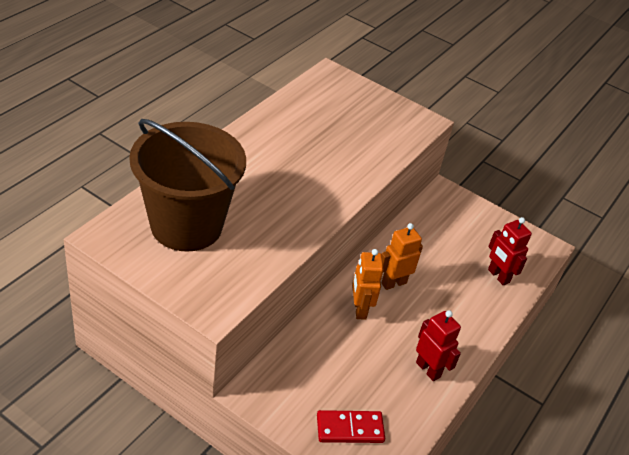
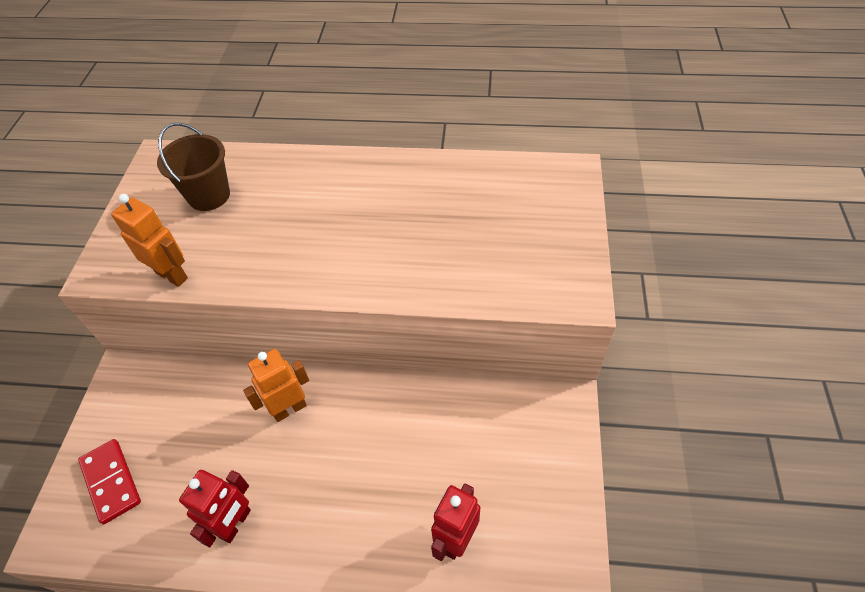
camera: 70 degrees right, 10 degrees up
(186, 225) = (209, 195): brown bucket -> brown bucket, size x0.53
(393, 283) = (354, 422): orange robot -> orange robot (172, 275)

